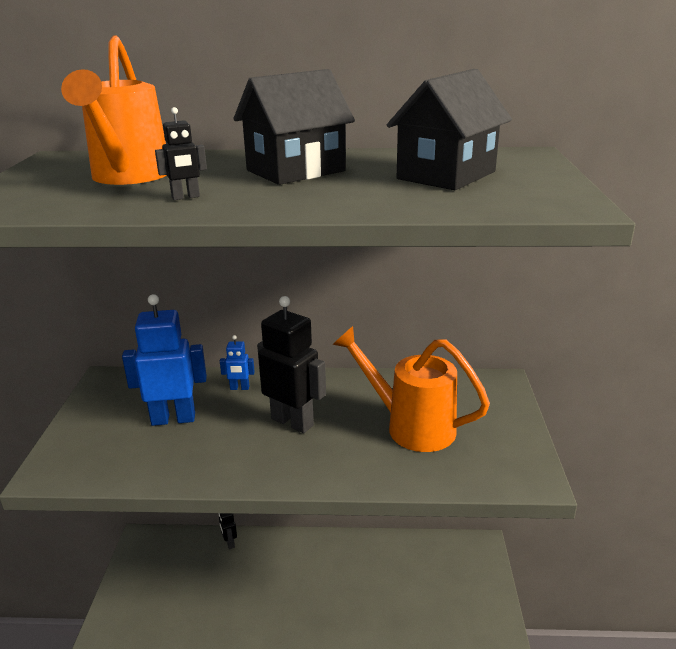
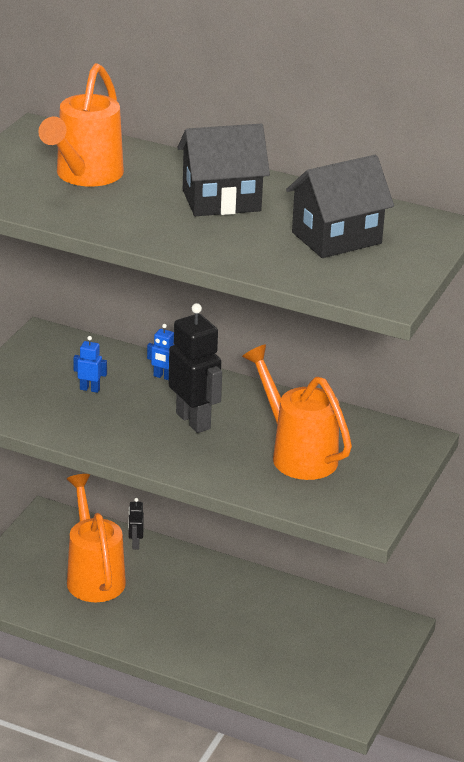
camera: 20 degrees right, 5 degrees up
(173, 419) = (90, 389): blue robot -> blue robot, size x0.47
(186, 197) = (116, 214): black robot -> none
(205, 590) = (94, 576): none -> orange watering can

